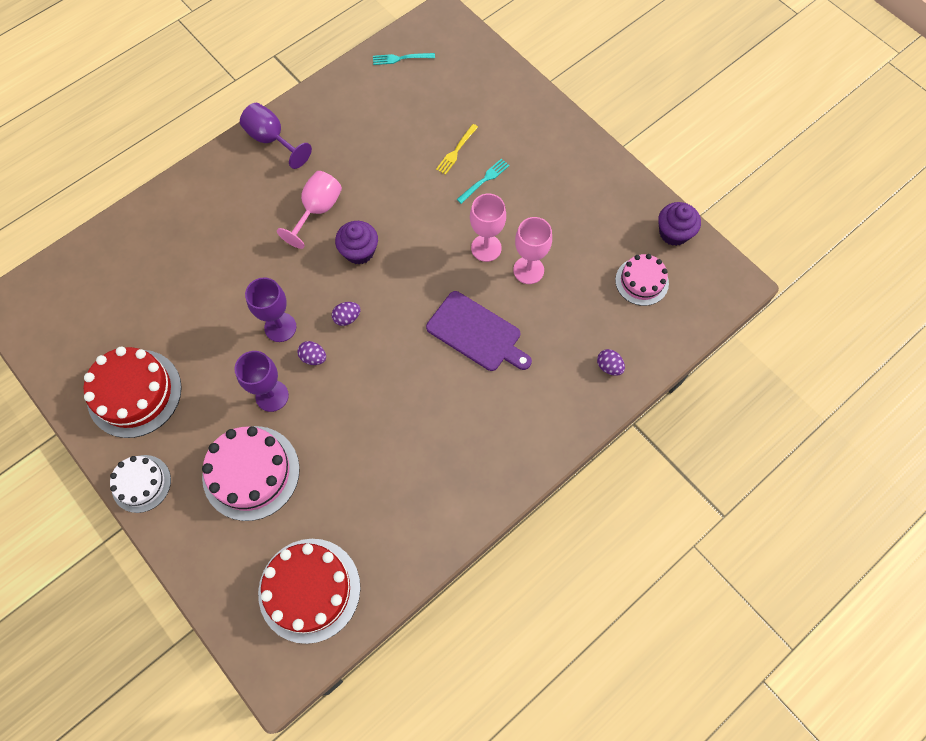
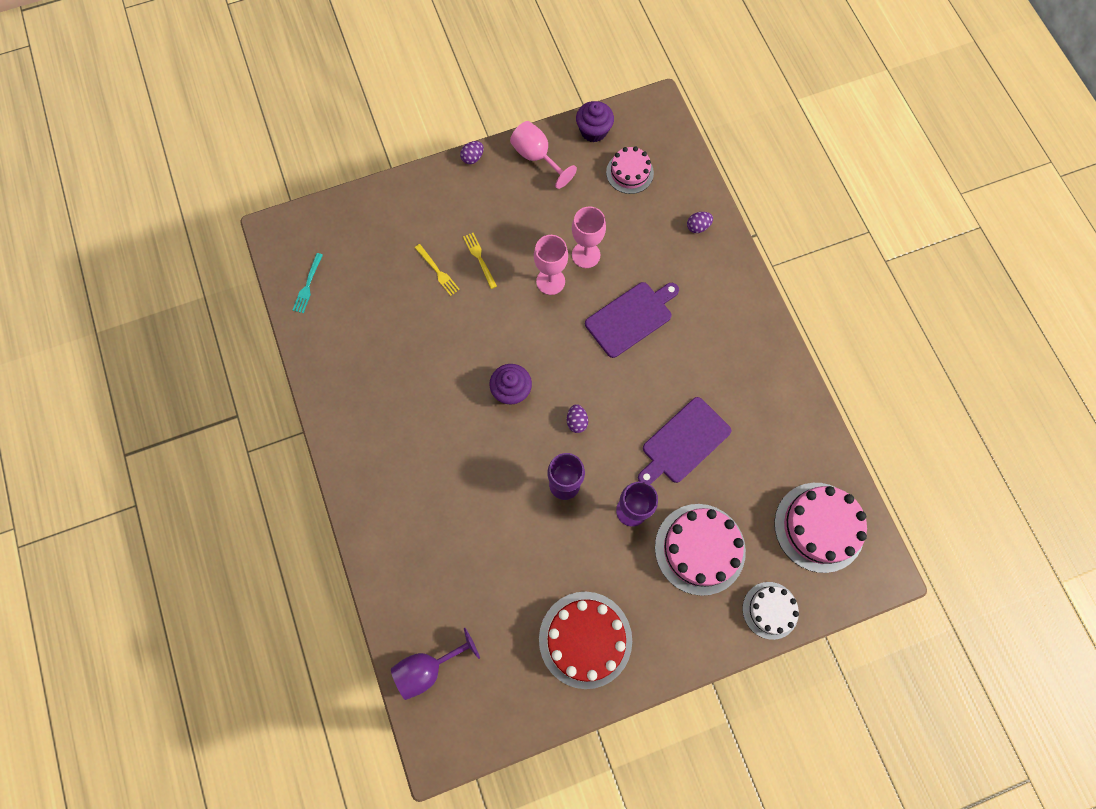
camera: 70 degrees left, 5 degrees up
(141, 483) = (679, 652): white cake -> white cake (770, 610)
(272, 140) = (351, 435): purple goblet -> purple goblet (428, 668)
(309, 590) = (819, 527): red cake -> pink cake
(313, 357) = (606, 463): purple egg -> purple egg (472, 158)
(317, 210) = (451, 415): pink goblet -> pink goblet (537, 157)
(359, 424) = (683, 442): none -> purple cutting board
(484, 180) = (479, 258): turquoise fork -> yellow fork

